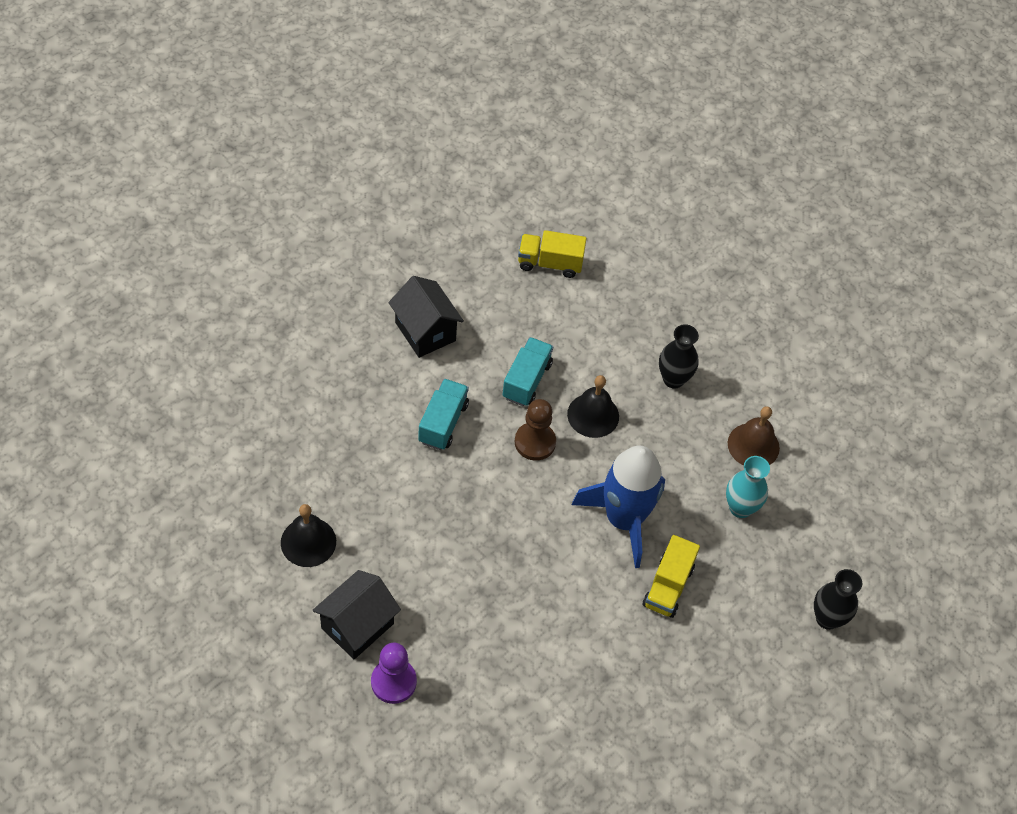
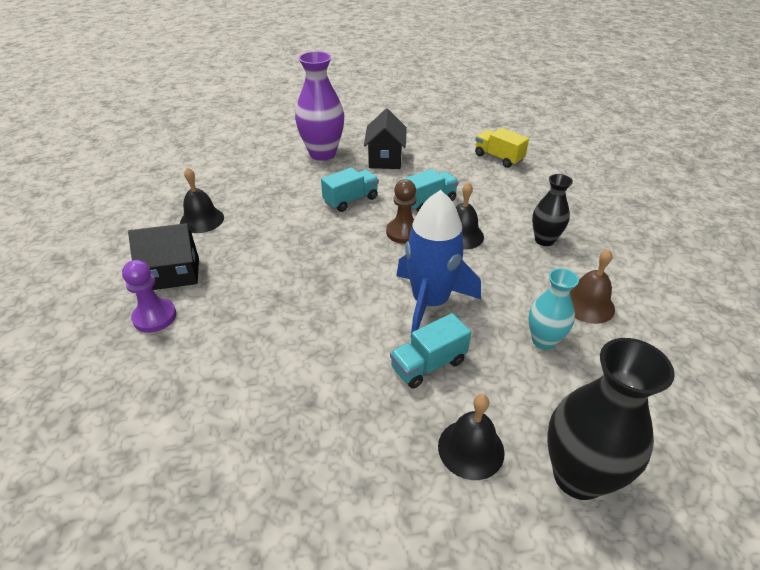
camera: 40 degrees right, 15 degrees down
(342, 359) = (322, 154): none -> purple vase
(668, 586) = (428, 364): yellow truck -> turquoise truck
(747, 641) = (471, 449): none -> black bell
(827, 618) = (578, 476): black vase -> black vase, size x1.68

